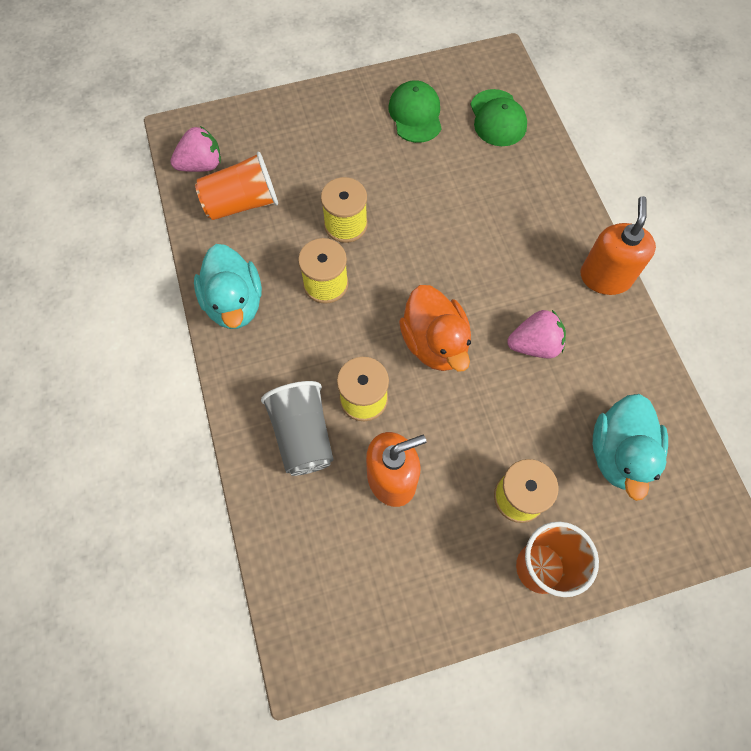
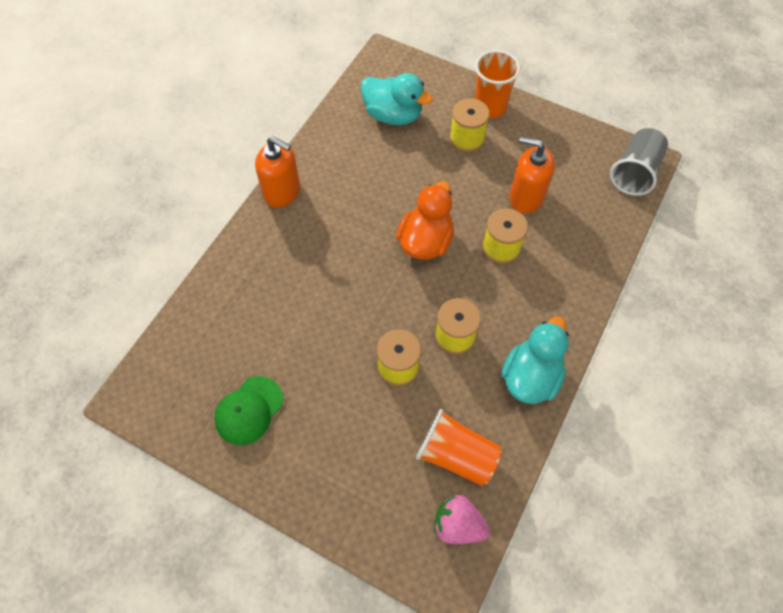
camera: 135 degrees left, 5 degrees down
(303, 435) = (557, 258): grey cup -> grey cup (634, 172)
(497, 118) = (199, 350): green cap -> none
(534, 345) = (370, 193): pink strawberry -> none
(605, 277) = (282, 192): orange soap dispenser -> orange soap dispenser turned 120 degrees counterclockwise
(619, 454) = (393, 115): turquoise duck -> turquoise duck turned 60 degrees clockwise

